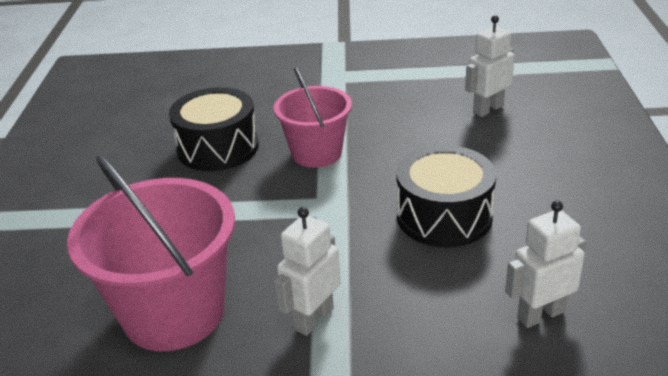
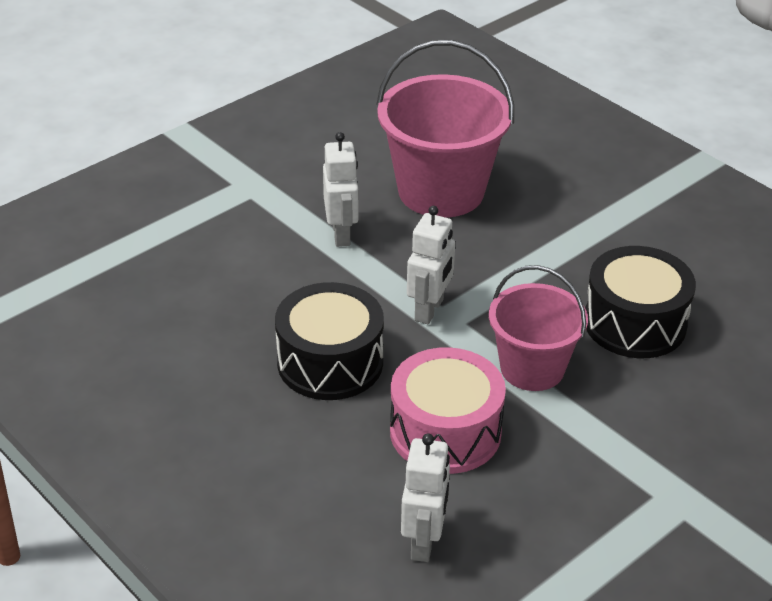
camera: 135 degrees right, 5 degrees up
(414, 146) = (445, 432): none -> pink drum
(540, 314) = (179, 316): white robot -> white robot (429, 310)

